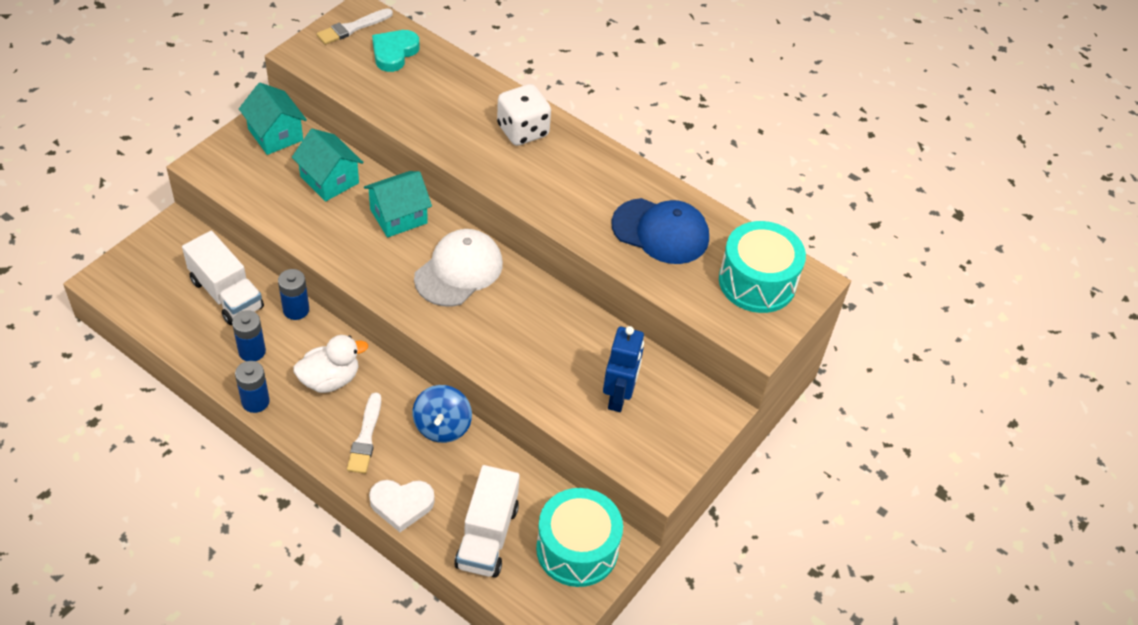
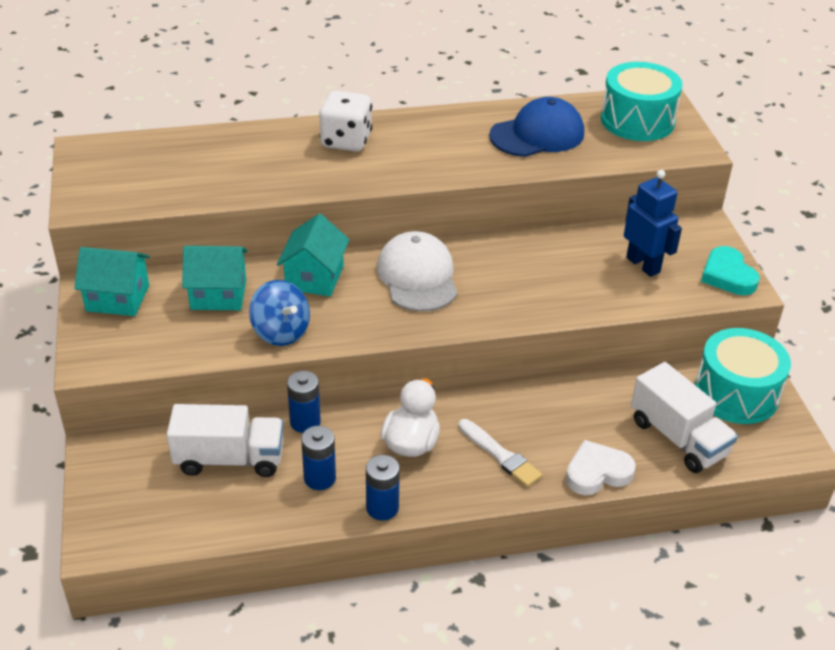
camera: 45 degrees left, 10 degrees down
(353, 28) = (96, 163): white brush -> none
(394, 53) = (161, 157): turquoise heart -> turquoise heart (728, 275)
(401, 505) = (597, 472): white heart -> white heart turned 150 degrees counterclockwise
(442, 426) = (537, 401): blue spinning top -> blue spinning top (281, 332)

